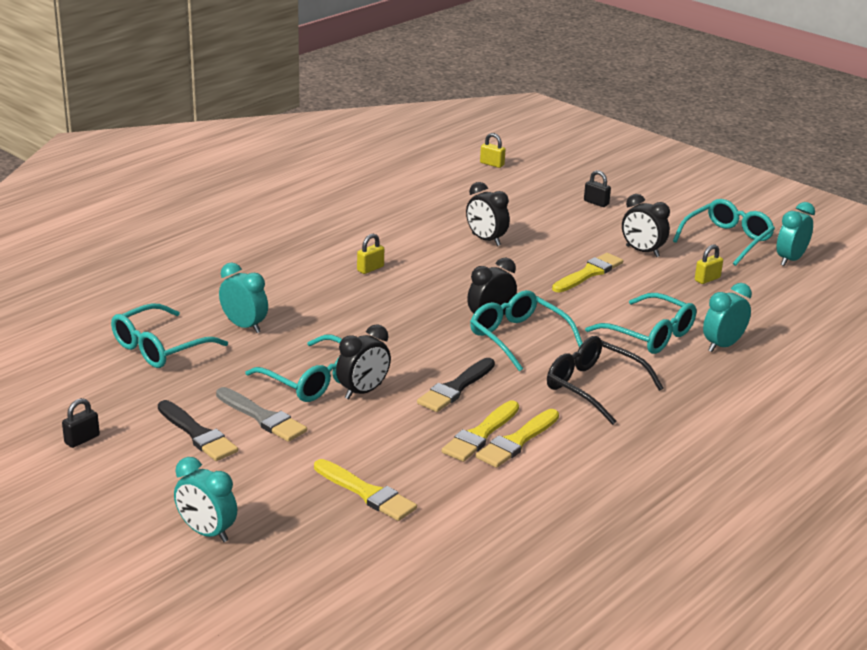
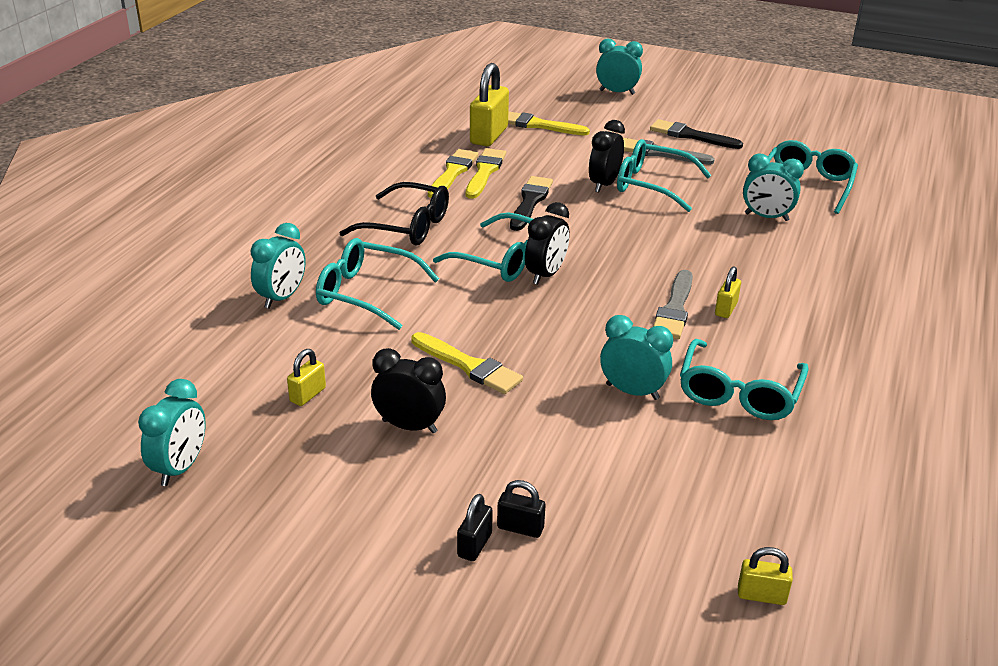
camera: 160 degrees right, 5 degrees up
(82, 439) = (761, 119): black padlock -> black padlock (474, 545)
(409, 276) = (674, 308): none -> grey brush
(442, 489) = (489, 136): none -> yellow padlock
(486, 240) = (632, 392): black clock -> turquoise clock
(588, 273) = (468, 366): yellow brush -> yellow brush turned 75 degrees counterclockwise
(728, 239) = (281, 490): turquoise glasses -> turquoise glasses (738, 394)

